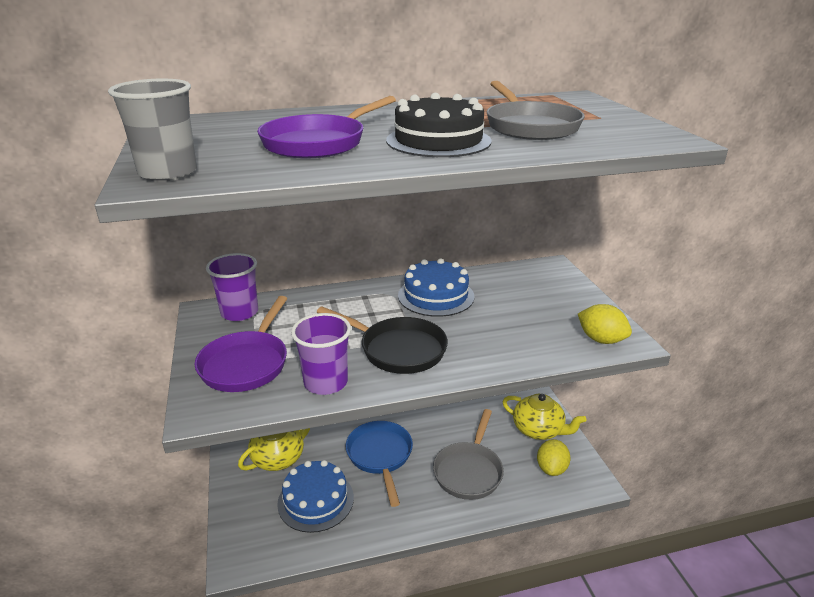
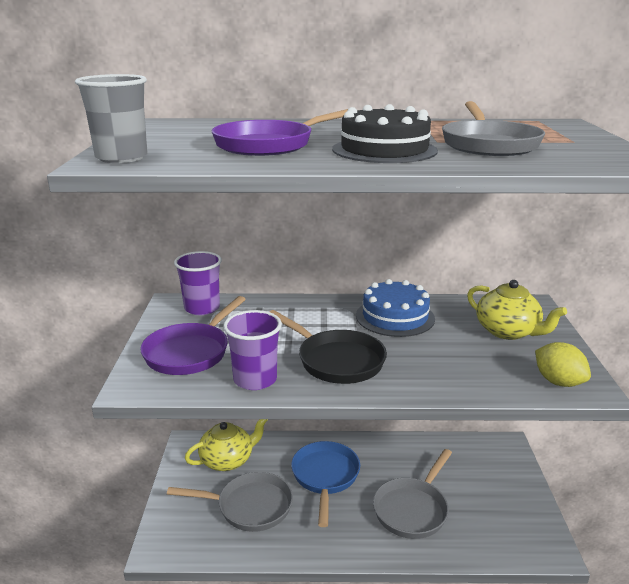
camera: 15 degrees right, 5 degrees down
(316, 500) = (250, 506): blue cake -> grey pan
(538, 430) = (501, 482): yellow teapot -> yellow teapot (508, 331)
(551, 468) = (505, 524): yellow lemon -> none

